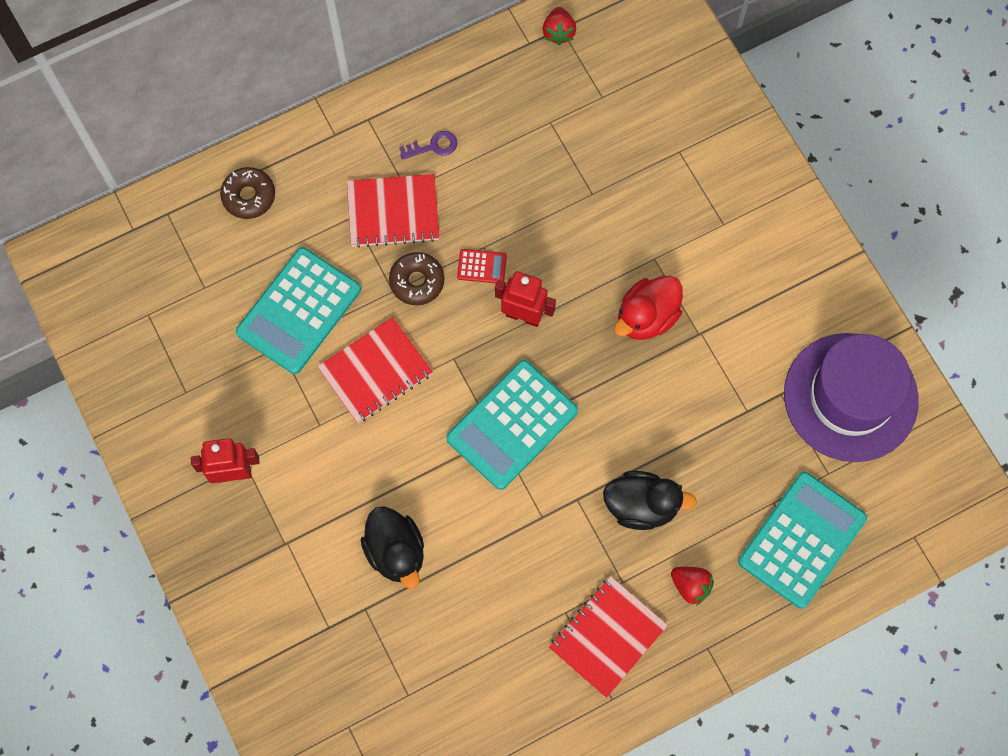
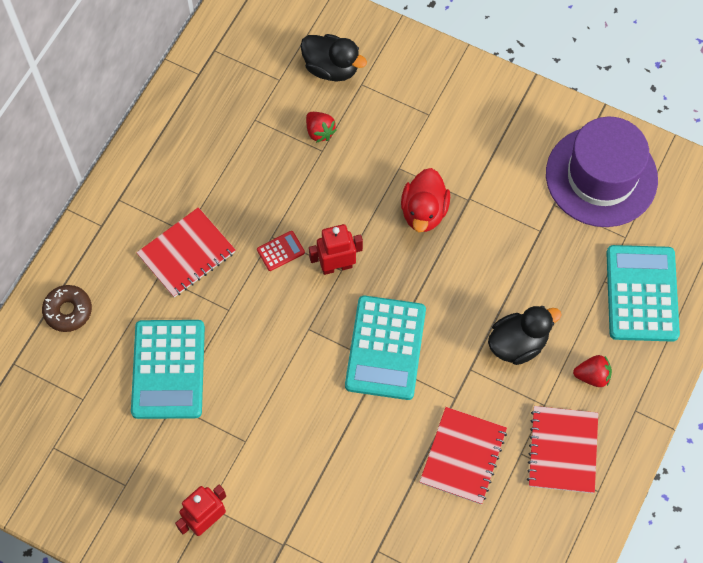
camera: 35 degrees left, 5 degrees down
(375, 371) = (258, 375): red notebook -> red notebook (463, 456)
(396, 552) = (369, 494): black duck -> black duck (331, 68)
(417, 281) = (241, 292): brown donut -> none
(433, 146) = (182, 188): purple key -> none
(558, 32) = (214, 54): red strawberry -> red strawberry (319, 132)

